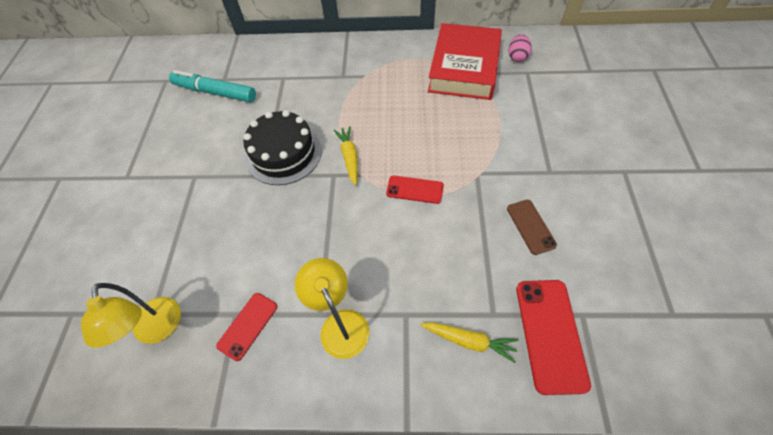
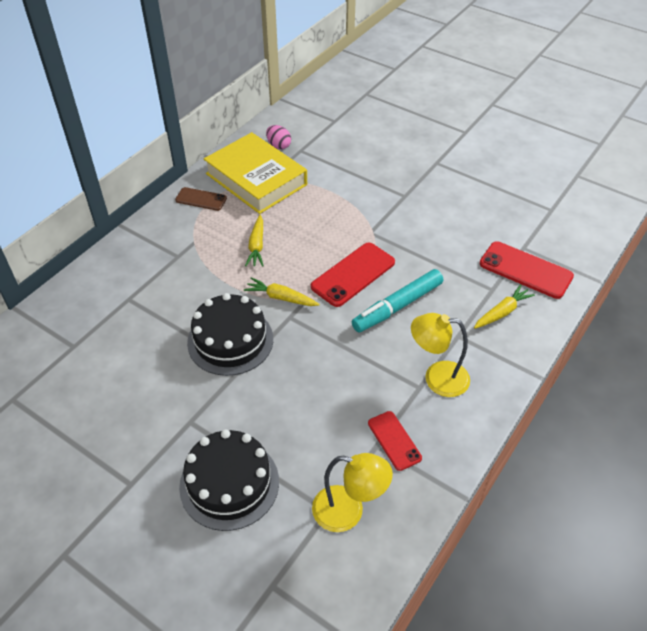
camera: 60 degrees left, 10 degrees down
(150, 232) = (229, 483): none -> black cake
(215, 92) = (86, 361): turquoise marker -> turquoise marker (397, 306)
(392, 111) = (257, 246): none -> yellow carrot
(415, 189) = (353, 274): red phone -> red phone, size x1.65
(464, 68) = (256, 179): red book -> yellow book
(530, 226) = (440, 232): brown phone -> brown phone (201, 199)

